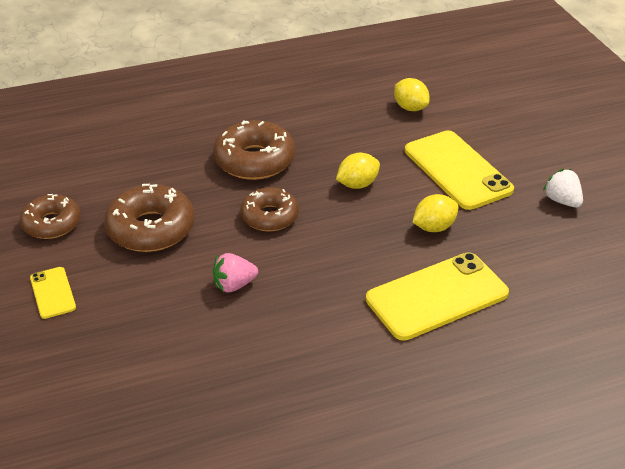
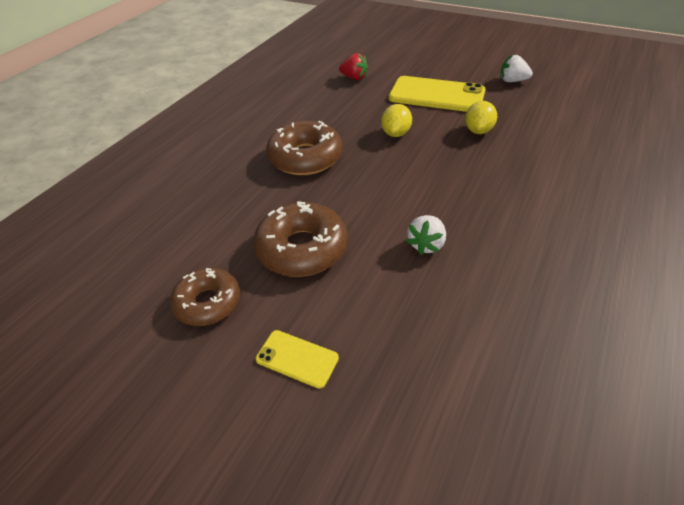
camera: 40 degrees left, 5 degrees up
(234, 285) = (426, 244): pink strawberry -> white strawberry
(269, 216) = (374, 185): brown donut -> none
(410, 108) = (354, 78): yellow lemon -> red strawberry
(437, 296) = (547, 166): yellow phone -> none

